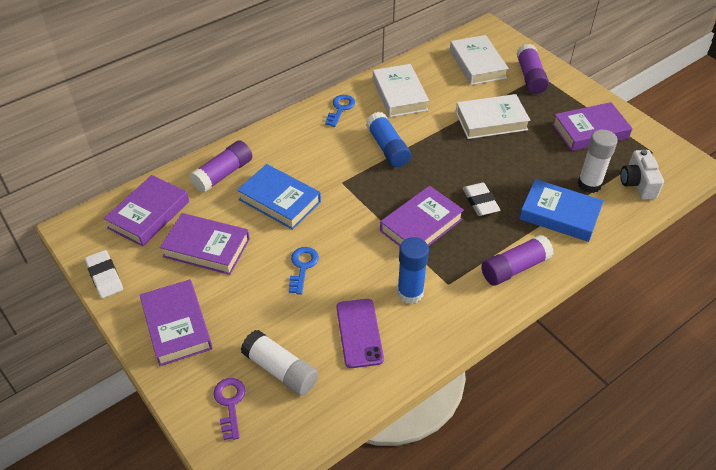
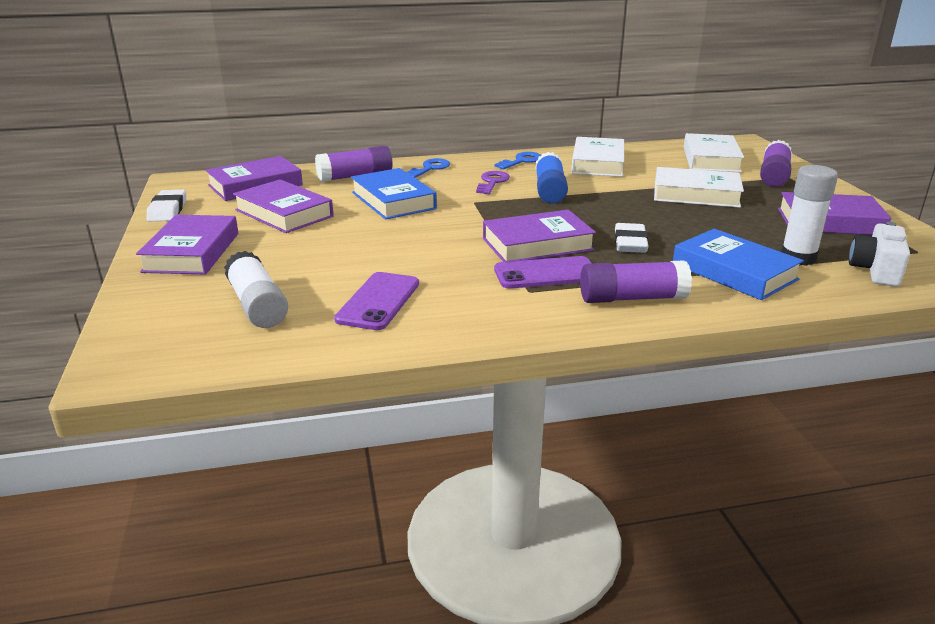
camera: 25 degrees right, 20 degrees down
(230, 404) = (174, 315): purple key -> purple key (492, 182)
(302, 267) = (367, 244): blue key -> blue key (430, 168)
(410, 293) = (473, 287): blue glue stick -> none
(447, 259) = (546, 274): none -> purple phone

